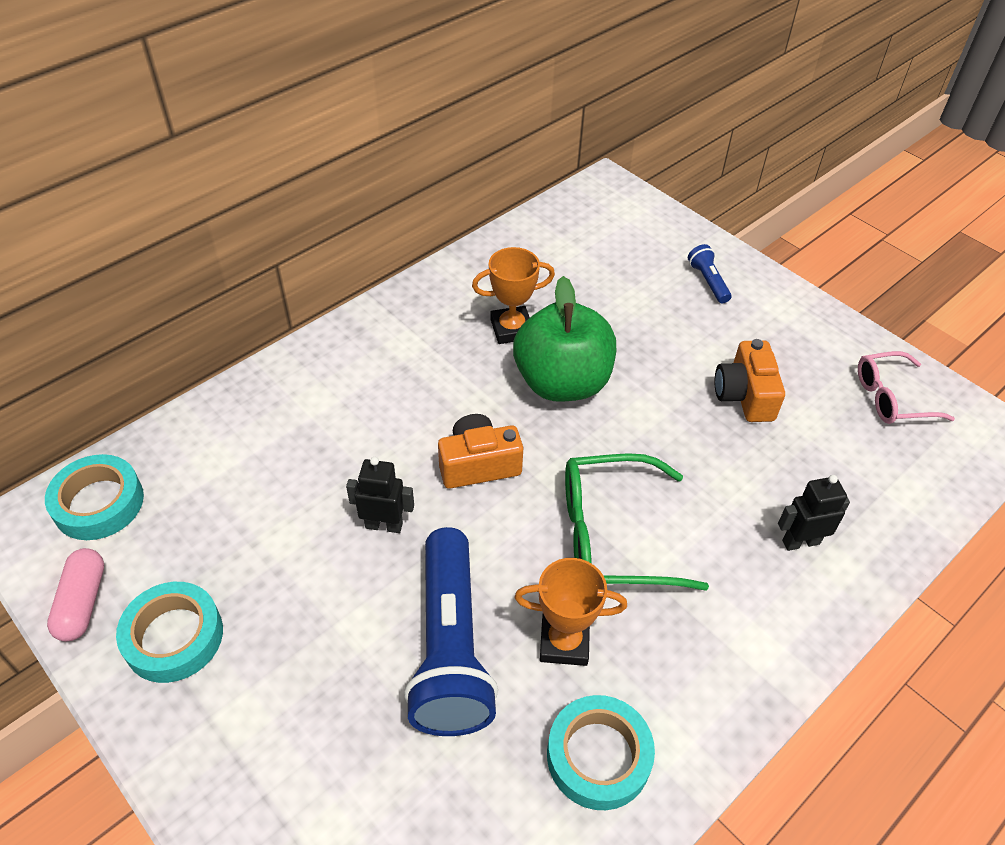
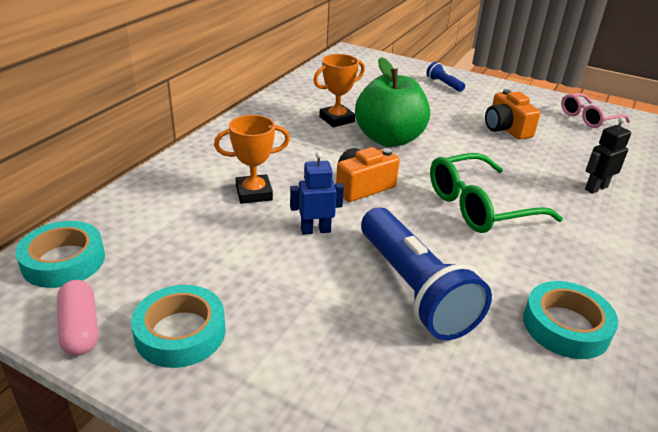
camera: 20 degrees left, 15 degrees down
(384, 525) = (315, 230): black robot -> blue robot
(564, 642) = (492, 268): orange trophy -> orange trophy (254, 193)

